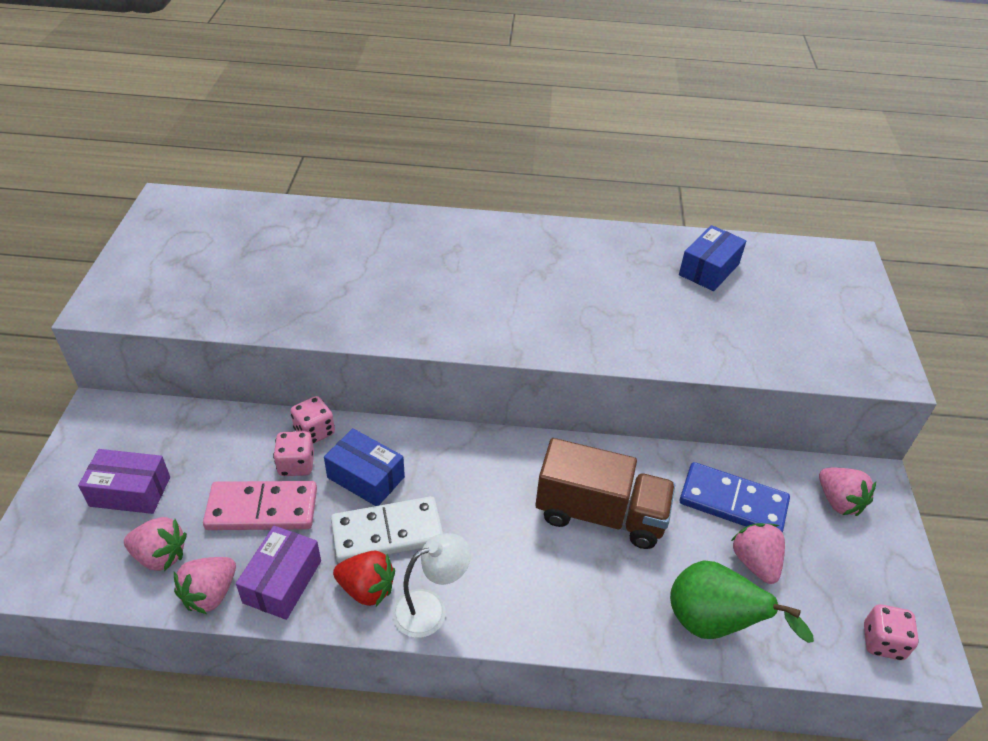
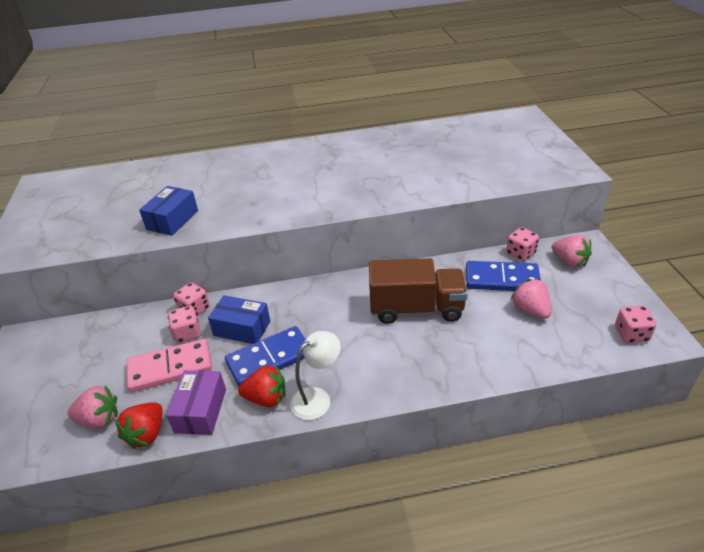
camera: 10 degrees left, 5 degrees down
(130, 491) = (63, 383): purple box -> none
(210, 594) = (147, 434): pink strawberry -> red strawberry
(387, 532) = (269, 358): white domino -> blue domino
(709, 269) = (438, 141): blue box -> blue box (172, 220)
(713, 624) = (517, 354): green pear -> none
(773, 468) = (520, 253): none -> pink dice

